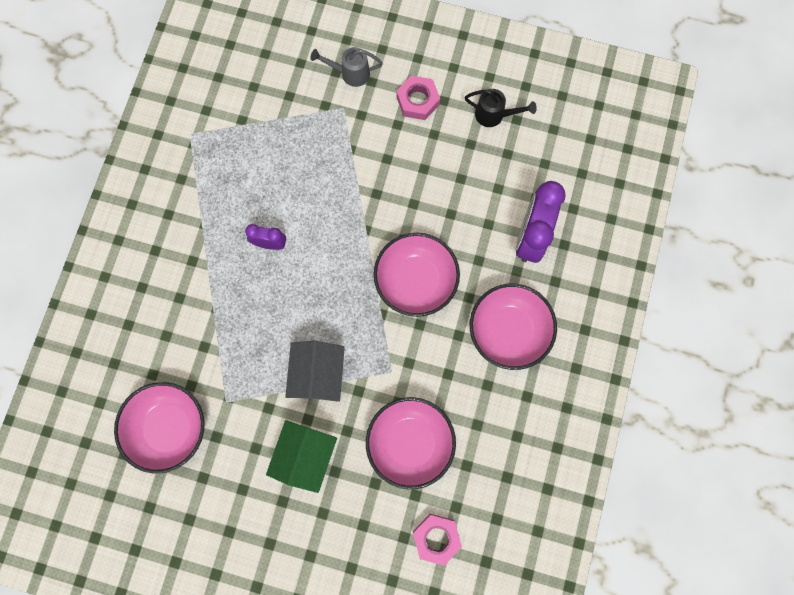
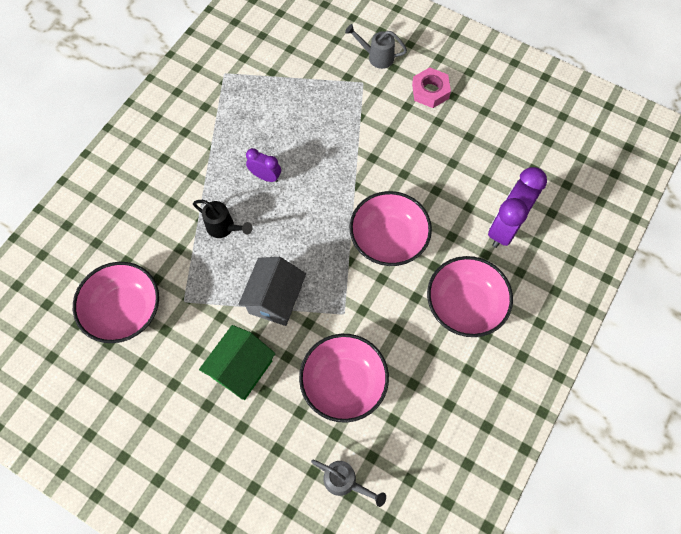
camera: 15 degrees right, 10 degrees down
(436, 538) = (345, 481): pink nut -> grey watering can
(494, 115) = (496, 118): black watering can -> black watering can (224, 227)

